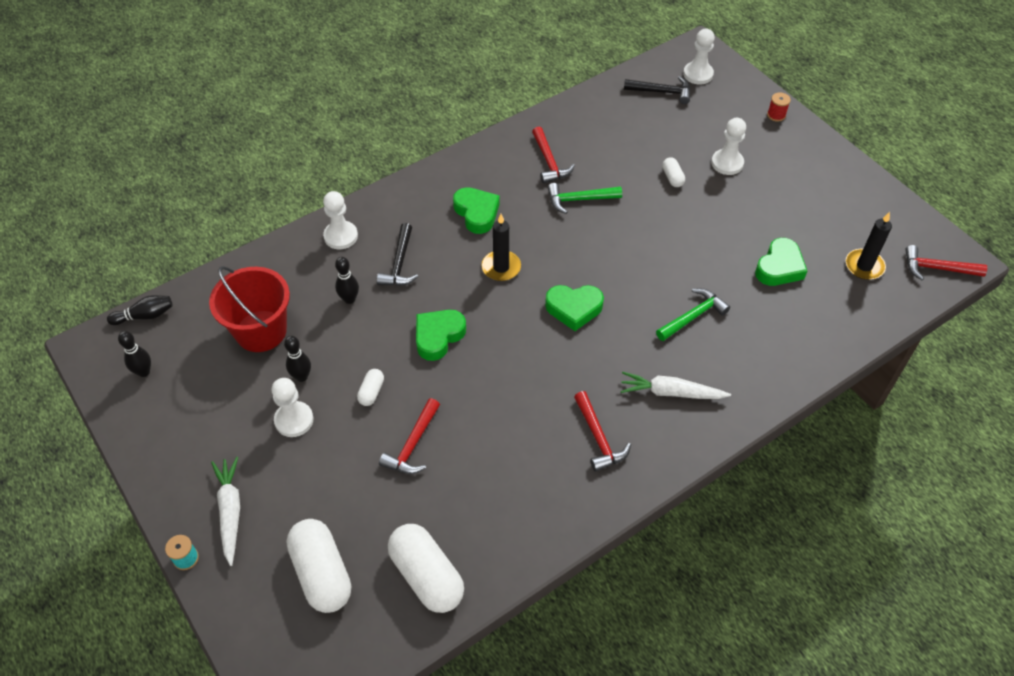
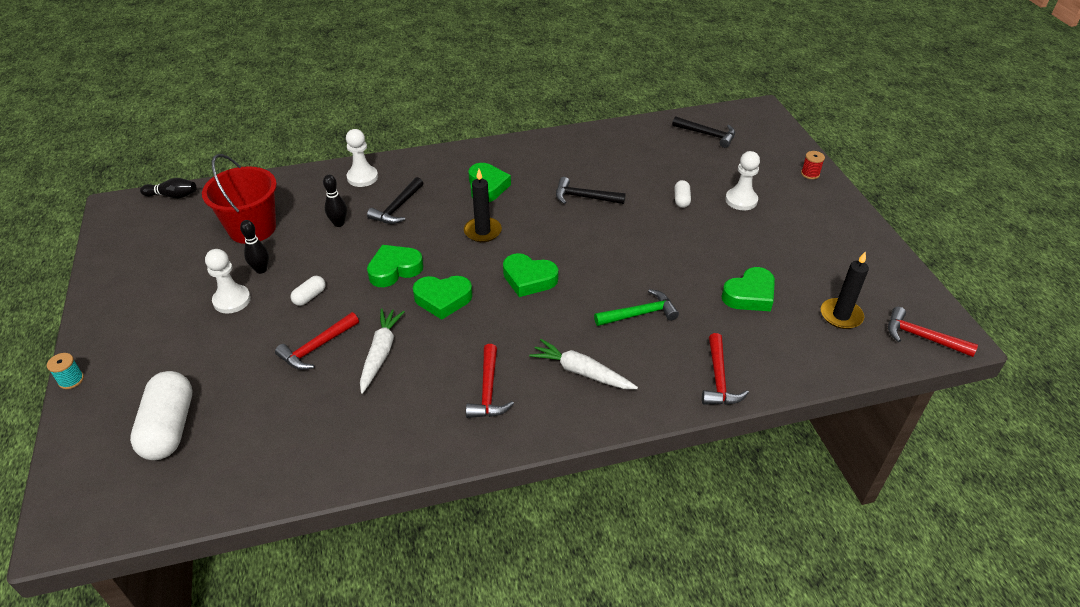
camera: 20 degrees right, 10 degrees down
(144, 372) = (143, 234): black bowling pin -> none
(230, 512) = (132, 355): white carrot -> white carrot (380, 353)
(427, 576) = (256, 460): white capsule -> none
(504, 355) = (443, 299): none -> green heart
(549, 162) = (574, 164): red hammer -> red hammer (719, 379)
(579, 200) = (584, 197): green hammer -> black hammer
(698, 74) = (749, 128): white pawn -> none

